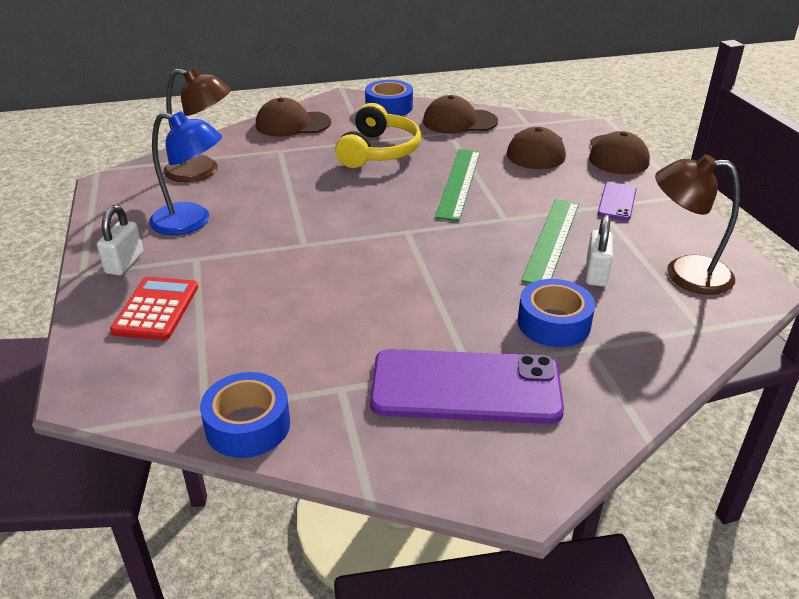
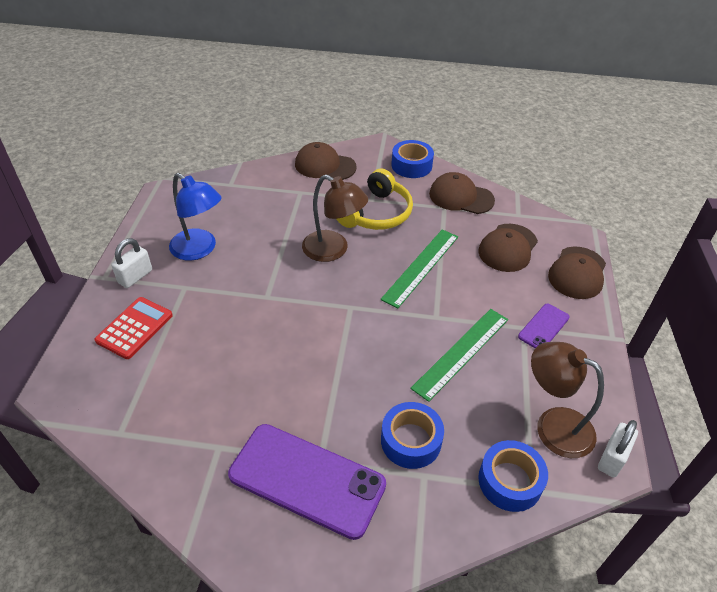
camera: 20 degrees right, 10 degrees up
(202, 171) = (233, 199): brown lamp -> brown lamp (333, 250)
(248, 425) = (140, 457): blue tape -> blue tape (510, 481)
(596, 273) = (477, 400): white padlock -> white padlock (612, 458)

